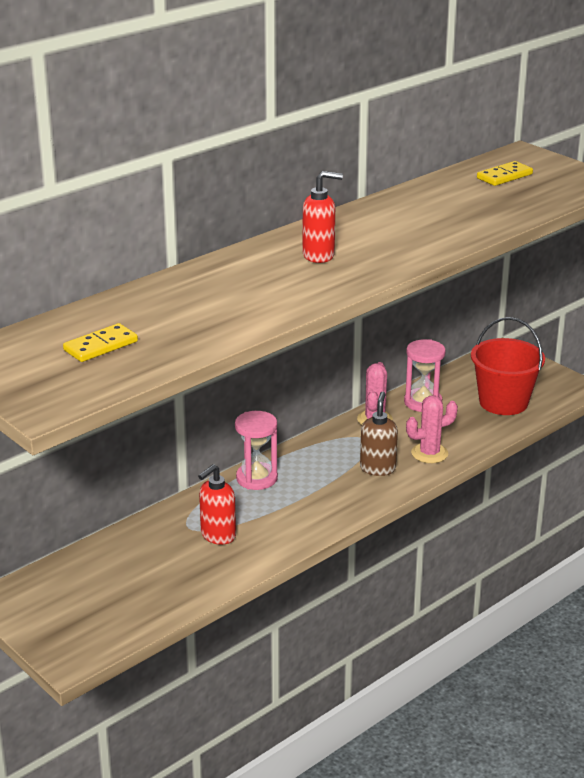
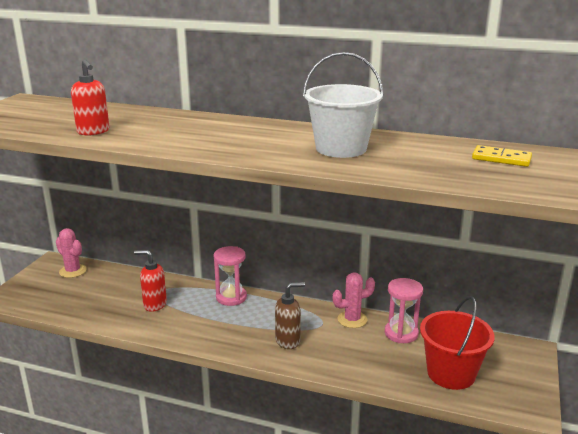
camera: 60 degrees right, 5 degrees down
(101, 346) = (53, 117): yellow domino -> none
(319, 255) = (246, 135): red soap dispenser -> red soap dispenser (93, 132)
(410, 225) = (341, 148): none -> white bucket
(429, 453) = (332, 358): pink cactus -> pink cactus (73, 271)

